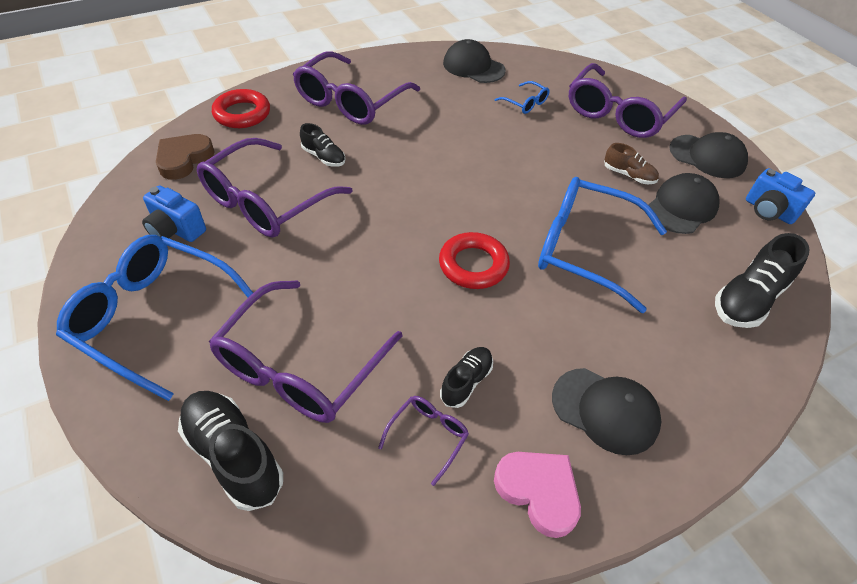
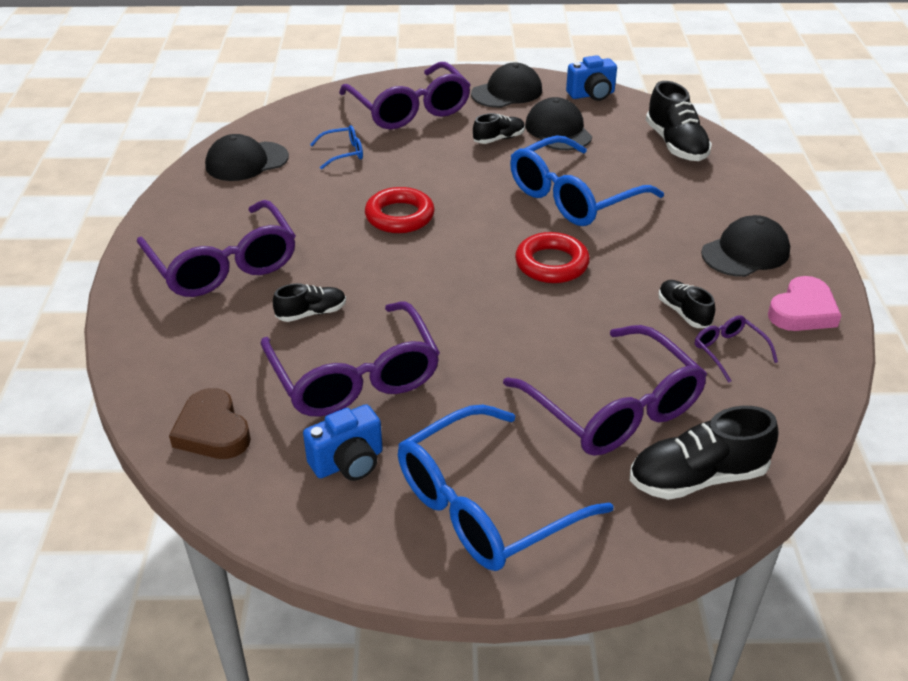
camera: 60 degrees left, 10 degrees down
(242, 114) = (161, 359): red ring -> red ring (399, 216)
(538, 491) = (802, 311): pink heart -> pink heart turned 150 degrees clockwise
(628, 175) = (499, 139): brown shoe -> black shoe

